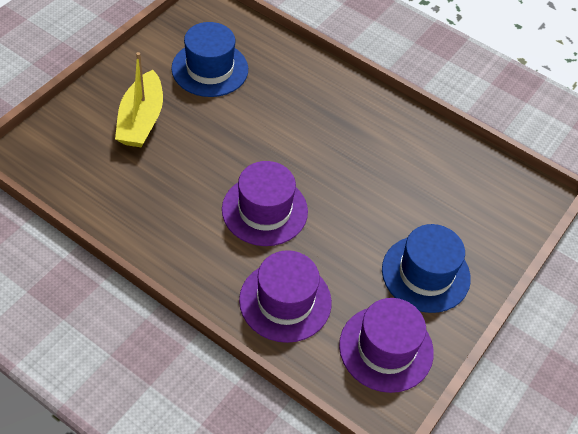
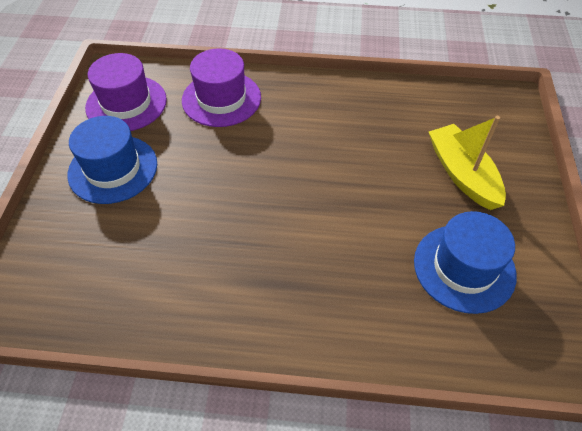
camera: 155 degrees right, 0 degrees up
(264, 210) = (286, 152): purple hat -> none

